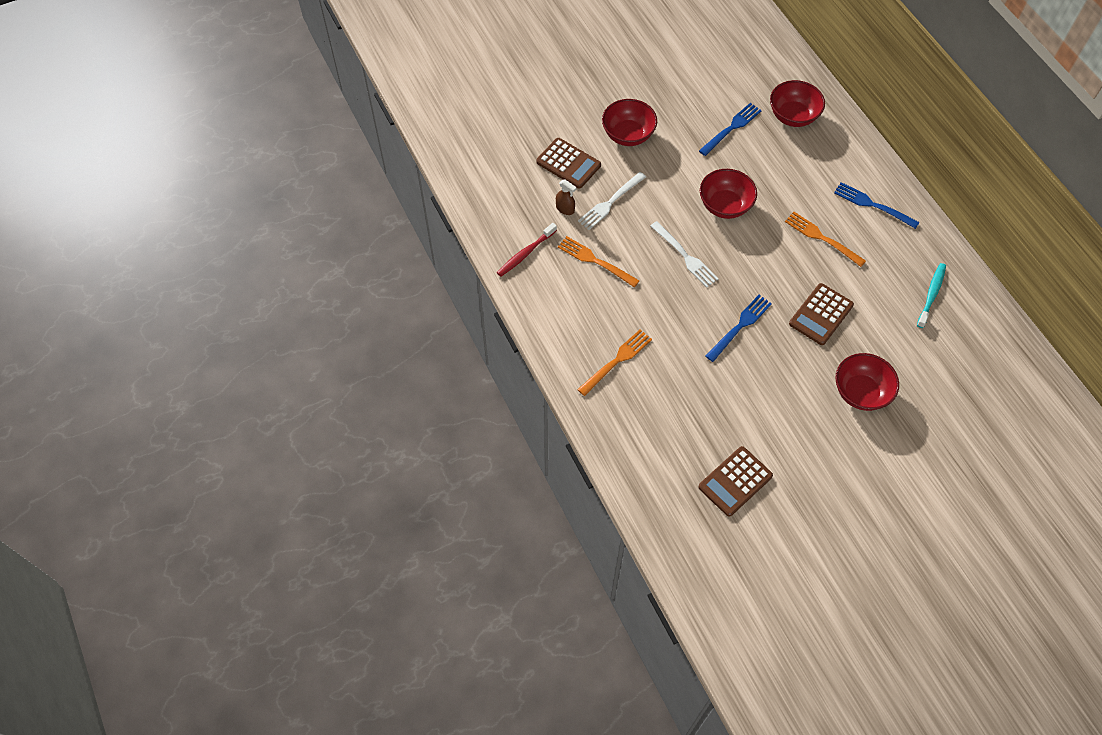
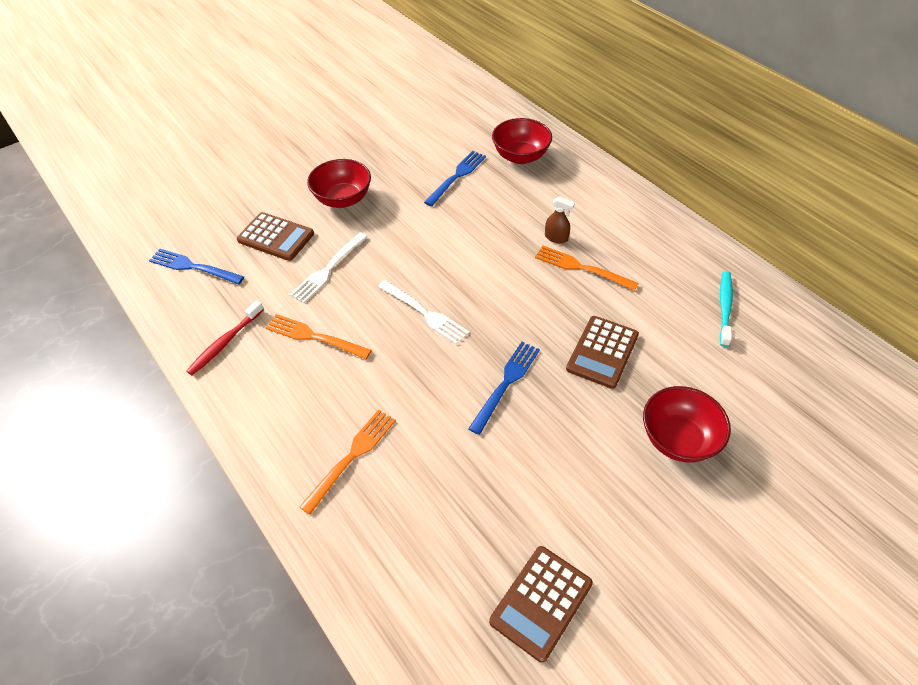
camera: 10 degrees left, 10 degrees down
(565, 209) = (274, 284): brown spray bottle -> brown spray bottle (556, 237)
(725, 205) = (463, 252): red bowl -> none
(873, 205) = (629, 226): blue fork -> blue fork (193, 267)

